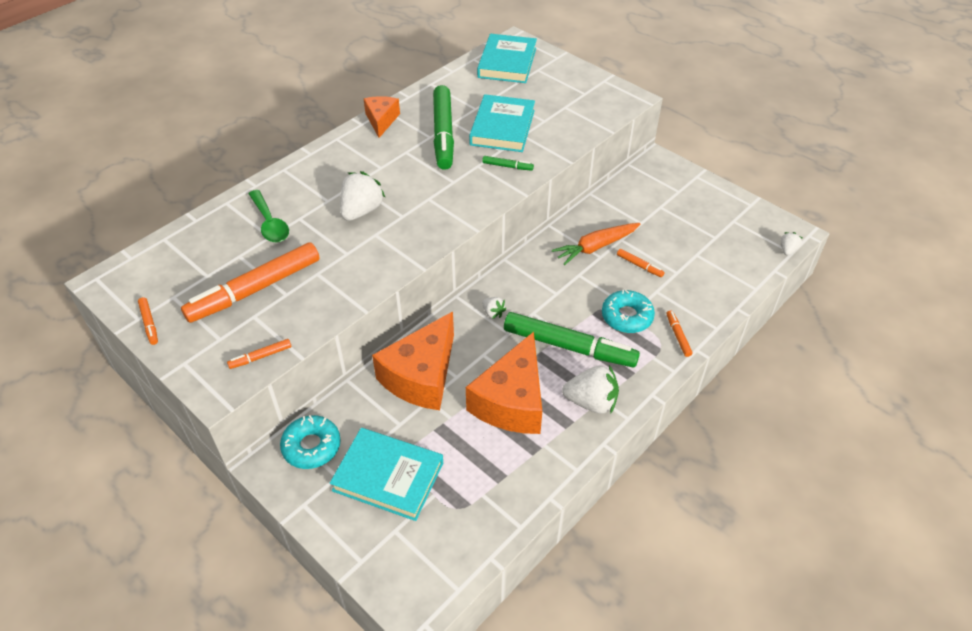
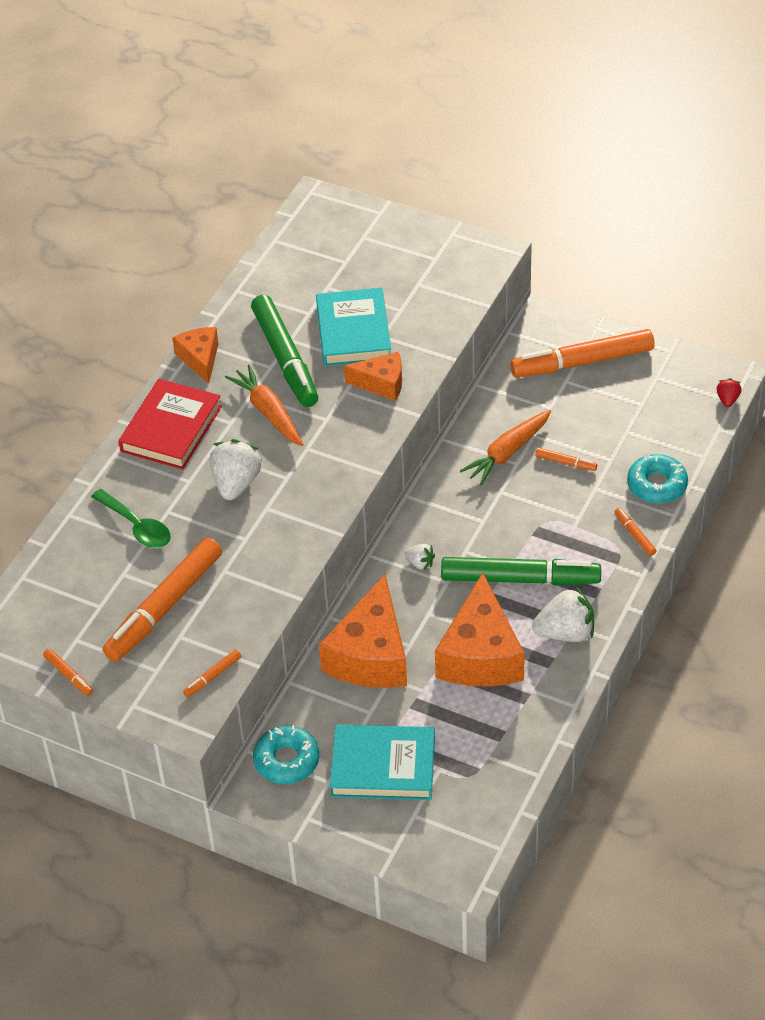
camera: 15 degrees left, 0 degrees up
(334, 161) = (171, 429): none -> red book
(412, 167) = (268, 412): none -> orange carrot
(507, 63) = (320, 236): turquoise book -> none
(507, 166) = (381, 383): green marker -> orange cheese
(627, 317) = (571, 528): turquoise donut -> turquoise donut (657, 485)
(678, 197) = (582, 362): none -> orange marker
(787, 250) = (727, 400): white strawberry -> red strawberry

